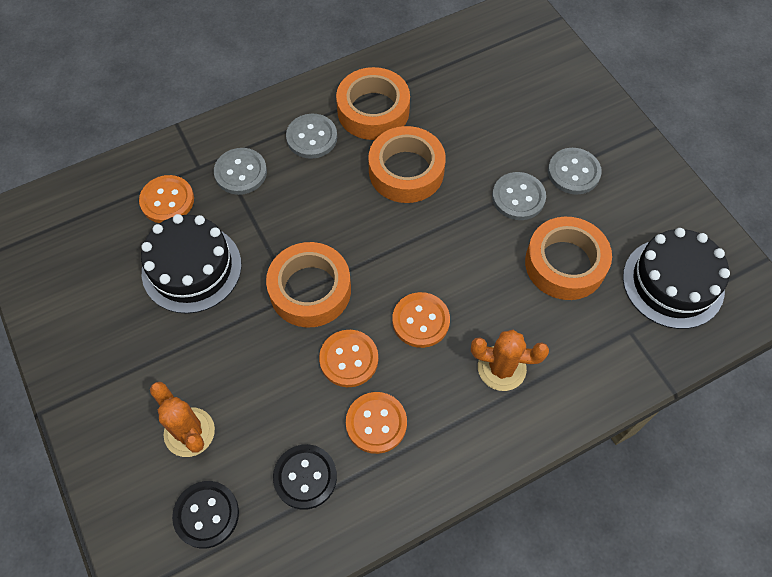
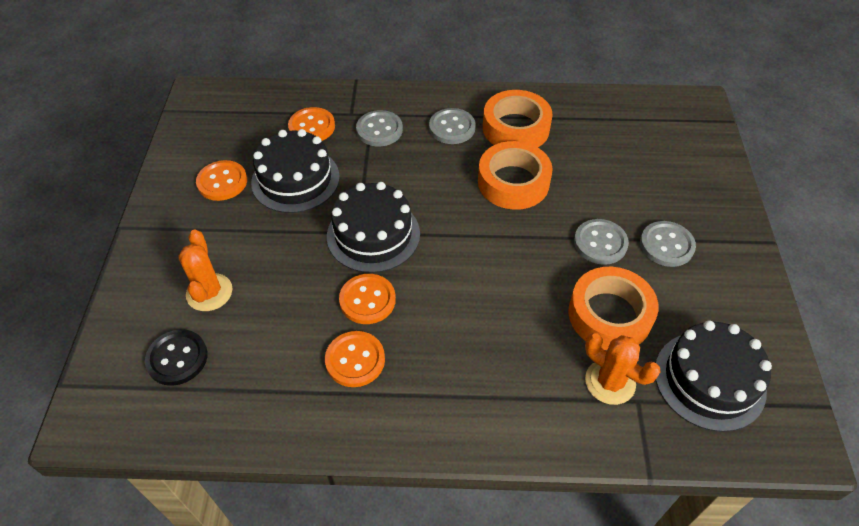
camera: 30 degrees right, 10 degrees down
(305, 477) = (270, 371): black button -> none
(310, 290) = (373, 235): orange tape -> black cake
(420, 321) = (447, 299): orange button -> orange button (222, 182)
(501, 368) = (493, 371): orange cactus -> orange cactus (610, 382)

